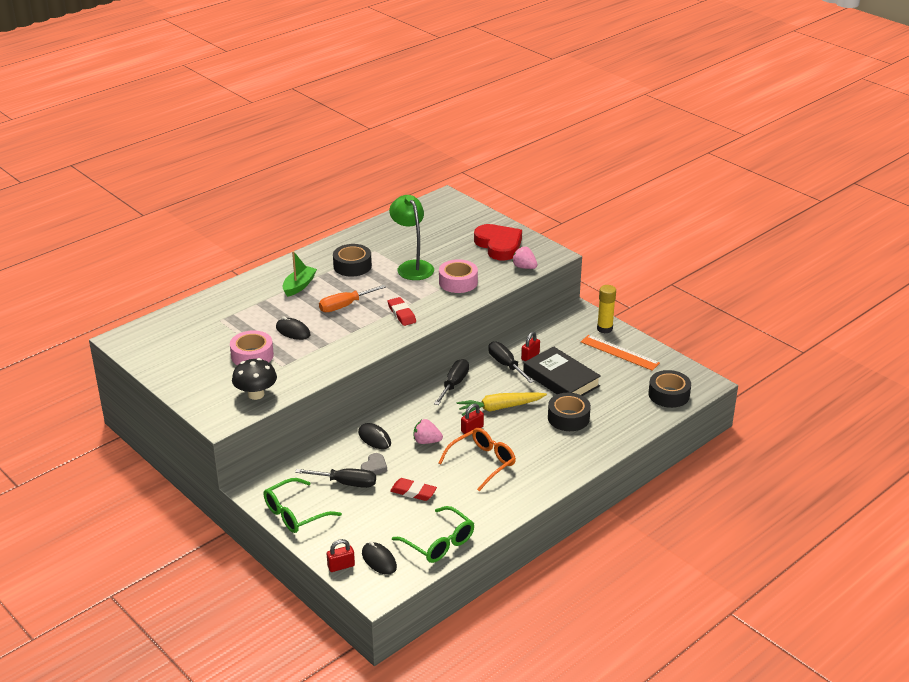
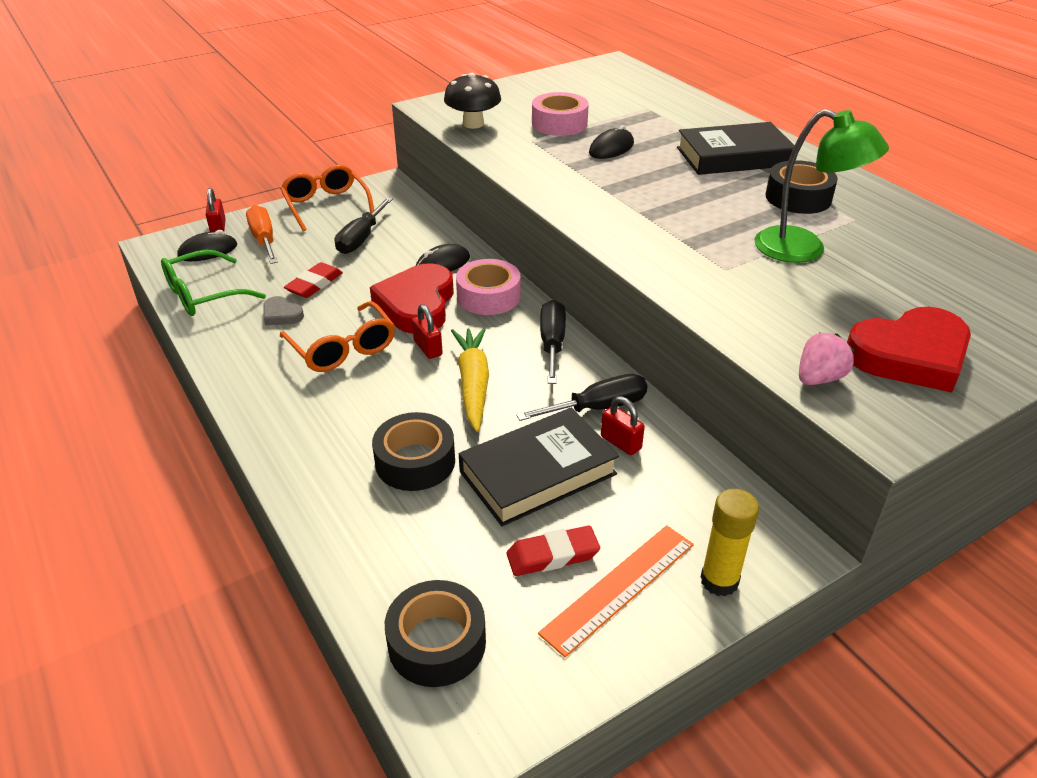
camera: 100 degrees right, 5 degrees up
(295, 513) = (326, 205): green glasses -> orange glasses
(299, 286) = (733, 156): green boat -> black book
(344, 306) = (675, 186): orange screwdriver -> orange screwdriver (264, 240)
(374, 467) = (382, 260): grey heart -> grey heart (281, 315)
(401, 314) = (646, 228): red eraser -> red eraser (552, 555)
(412, 266) = (804, 249): green lamp -> green lamp turned 45 degrees clockwise
(426, 441) = (417, 304): pink strawberry -> red heart
(454, 384) = (552, 344): black screwdriver -> black screwdriver turned 120 degrees counterclockwise
(458, 282) = (751, 290): pink tape -> pink tape (488, 296)

